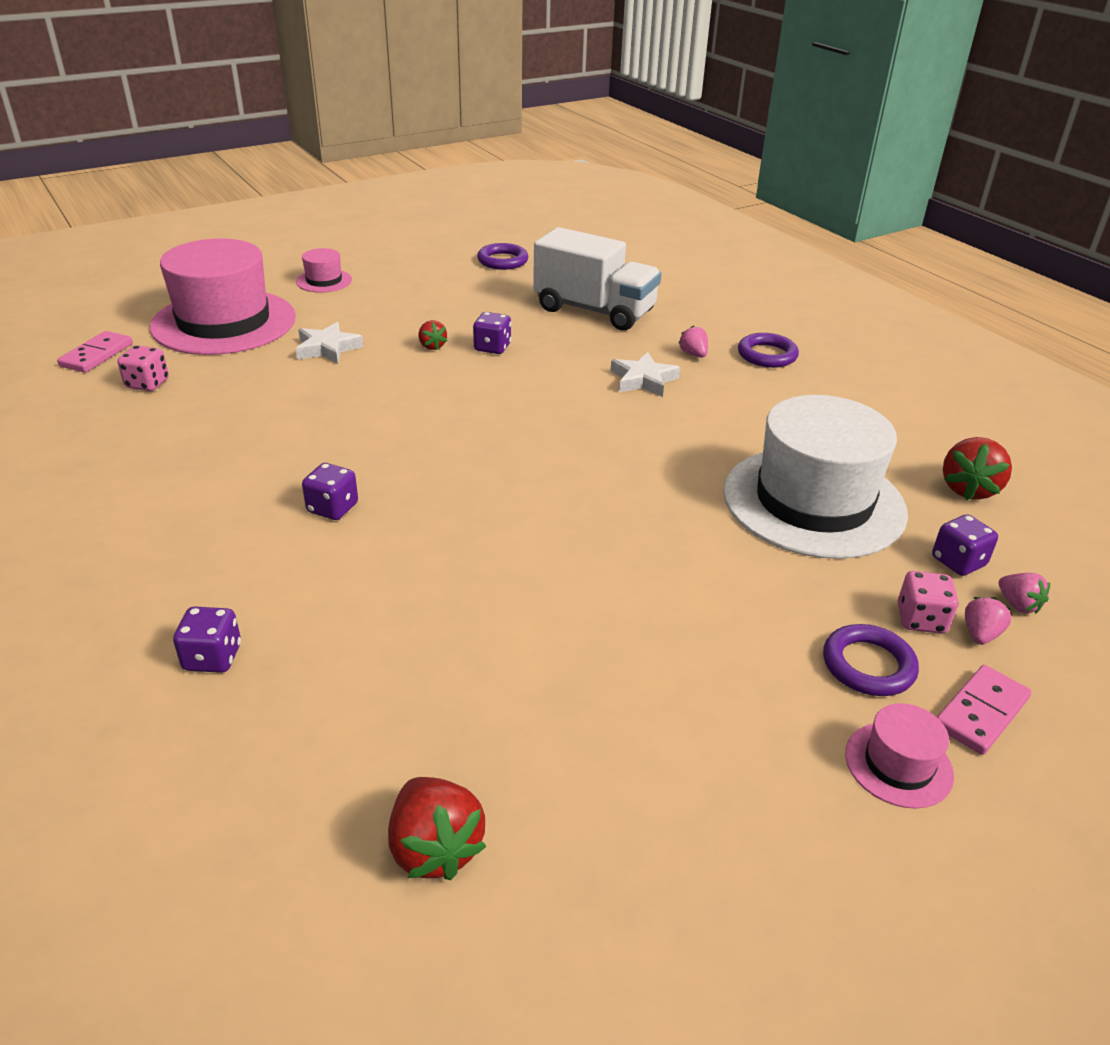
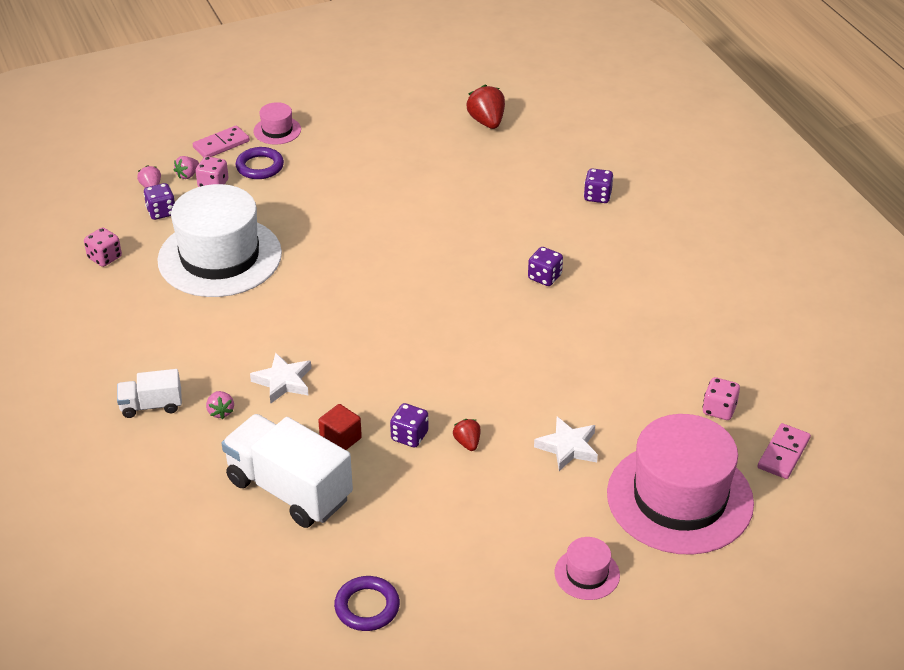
camera: 170 degrees left, 5 degrees up
(561, 342) = (340, 439): none -> red cube
(767, 355) = (151, 406): purple ring -> white truck
(968, 489) = (105, 258): red strawberry -> pink dice

